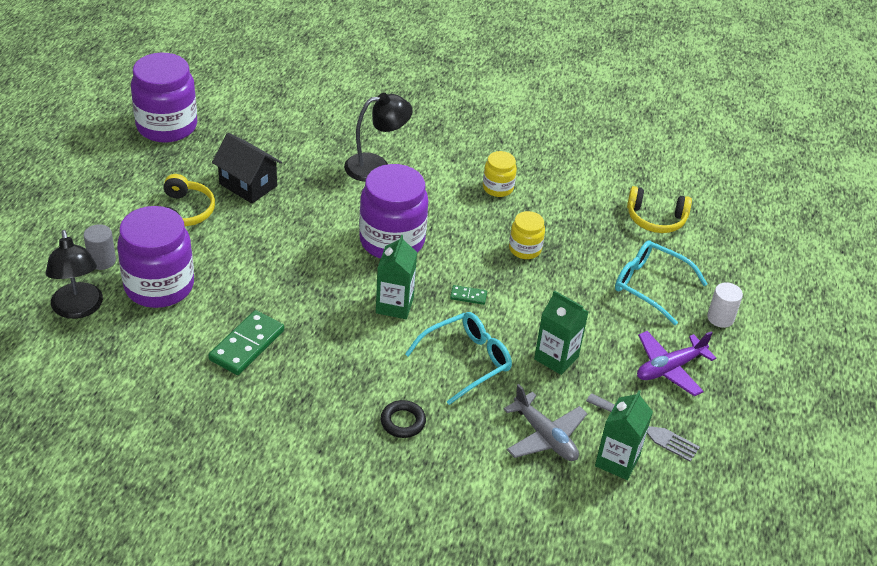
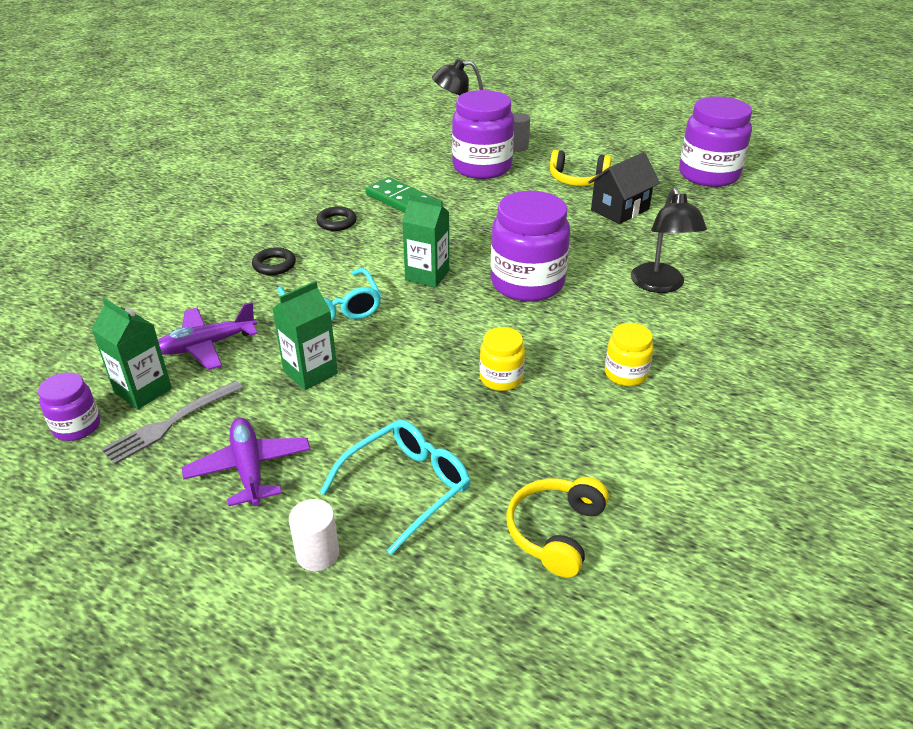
camera: 105 degrees right, 5 degrees down
(306, 389) = (336, 222): none -> black ring
(468, 296) = (428, 323): green domino -> none
(545, 436) = (207, 345): grey plane -> purple plane
(673, 489) = (77, 426): none -> purple jar

